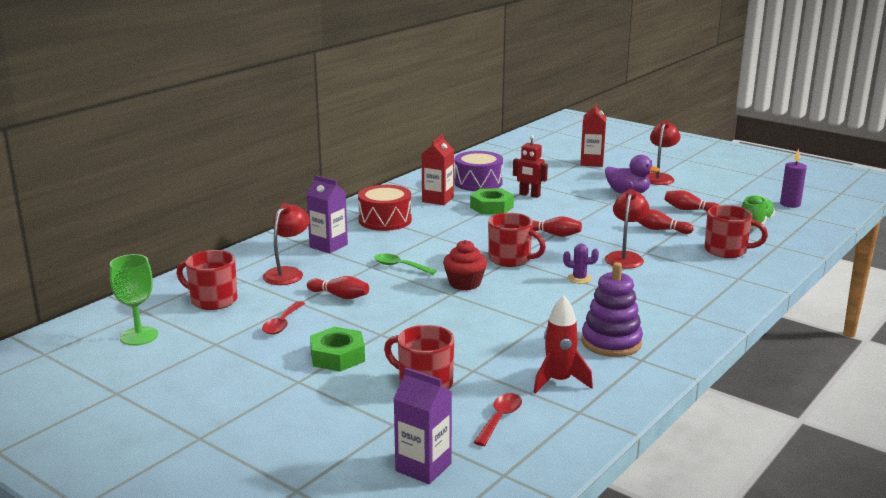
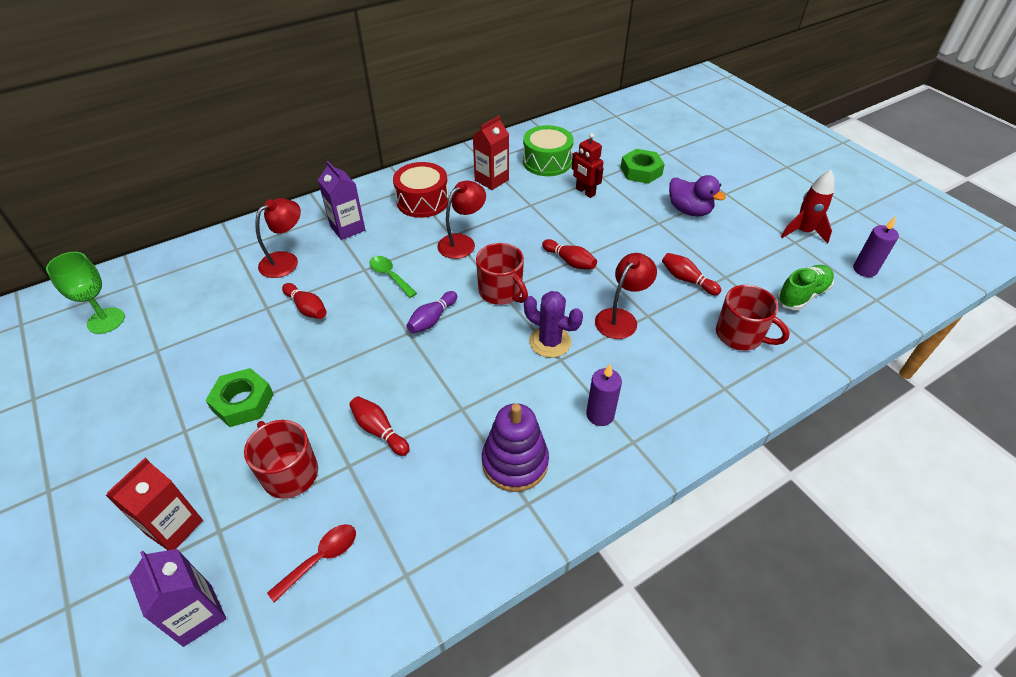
camera: 20 degrees right, 25 degrees up
(213, 300) = (198, 284): red mug -> none
(282, 324) = (230, 336): red spoon -> none
(464, 283) = (432, 319): red cupcake -> purple bowling pin
(478, 183) = (547, 162): purple drum -> green drum
(491, 207) = (535, 203): green nut -> green nut (641, 171)
(559, 381) = (419, 514): red rocket -> red rocket (803, 232)
(579, 278) = (550, 342): purple cactus -> purple cactus, size x1.63
(592, 162) = (681, 152): red carton -> red carton (174, 527)
(655, 307) = (600, 415): none -> purple candle
(659, 177) = (740, 191): red lamp -> red lamp (462, 242)
(689, 210) = (740, 253): red bowling pin -> red bowling pin (379, 430)

